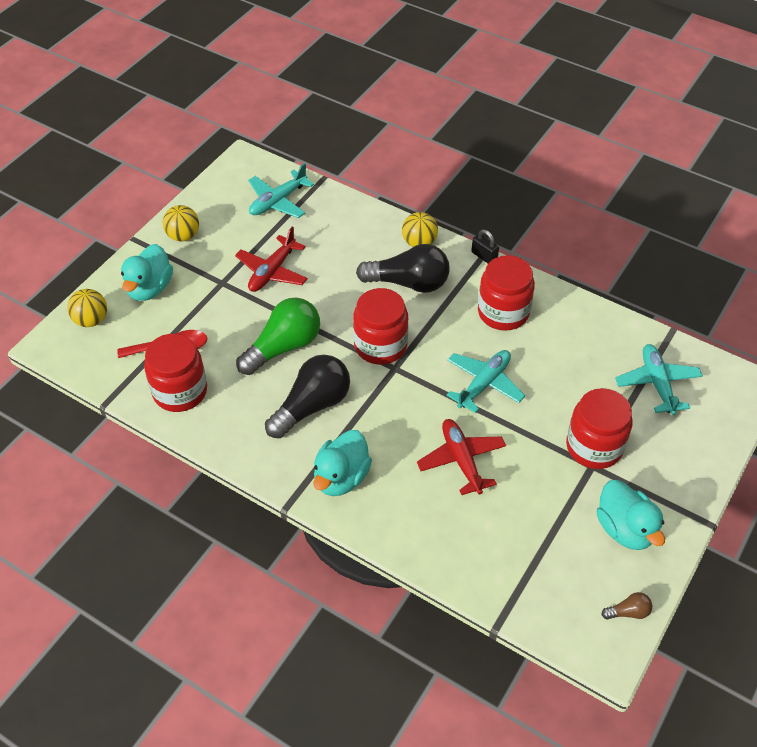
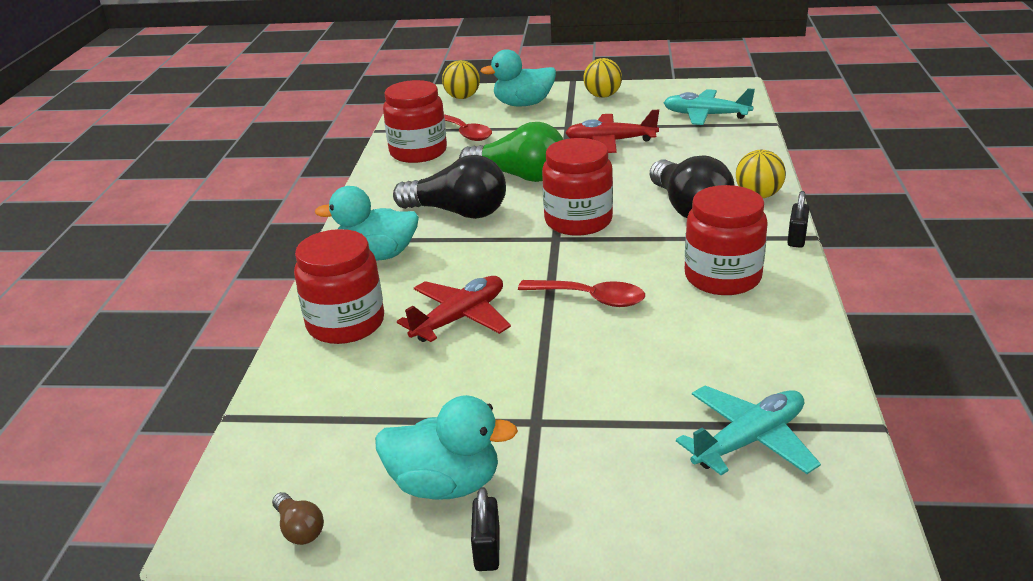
camera: 65 degrees right, 20 degrees down
(484, 384) = (591, 298): turquoise plane -> red spoon
(594, 446) = (570, 413): red jar -> red jar (345, 323)
(625, 529) = (445, 484): turquoise duck -> turquoise duck turned 120 degrees counterclockwise
(684, 529) = (487, 549): none -> black padlock

